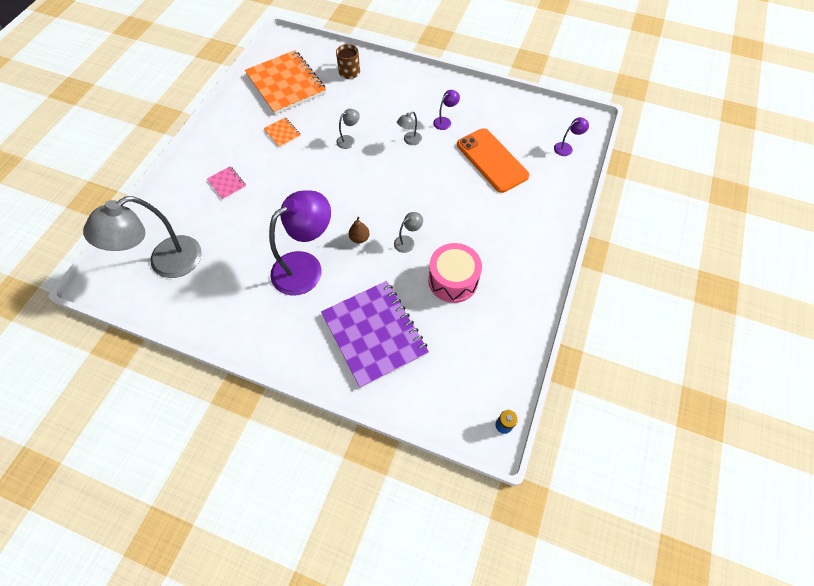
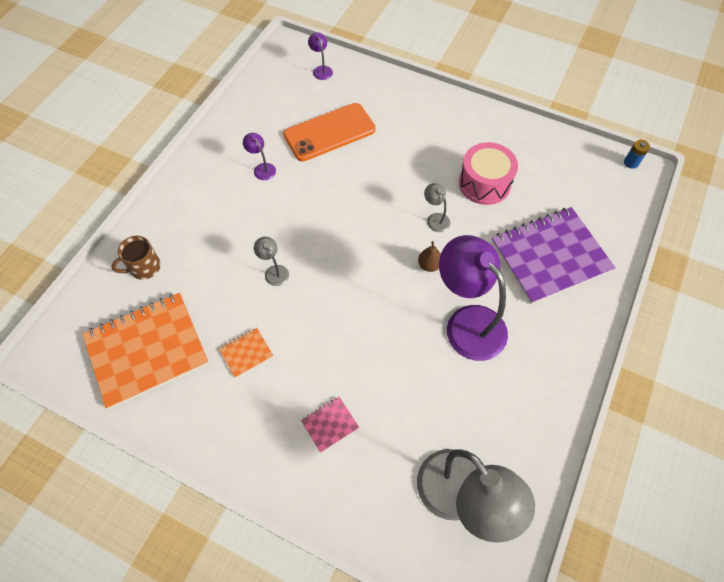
camera: 85 degrees left, 0 degrees up
(409, 140) = (287, 206): grey lamp -> none

